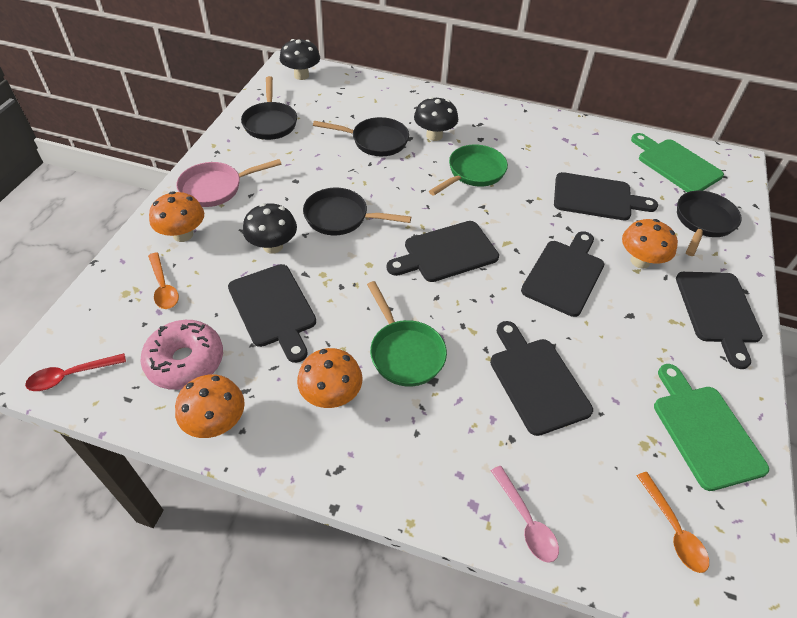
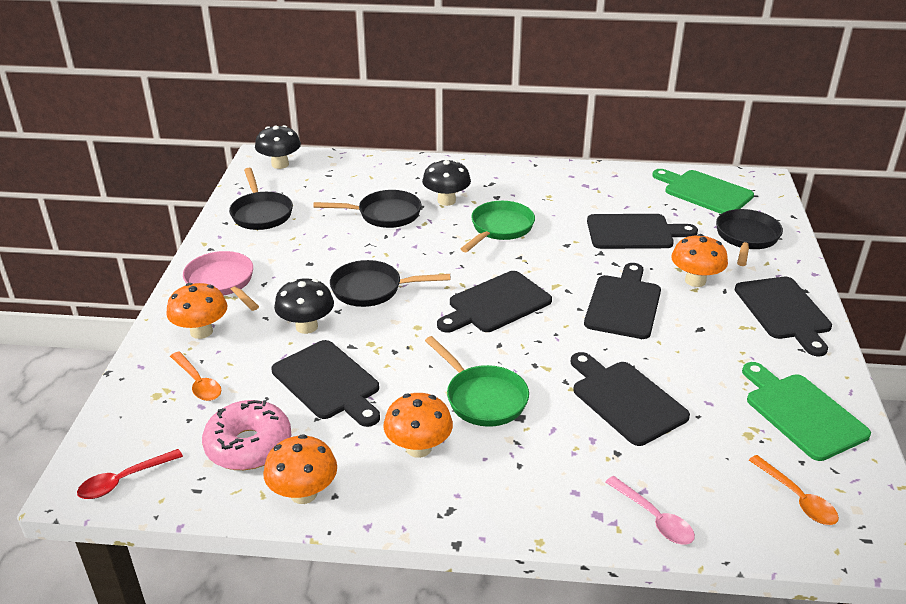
camera: 10 degrees left, 15 degrees down
(216, 188) = (222, 283): pink pan -> pink pan turned 90 degrees clockwise

